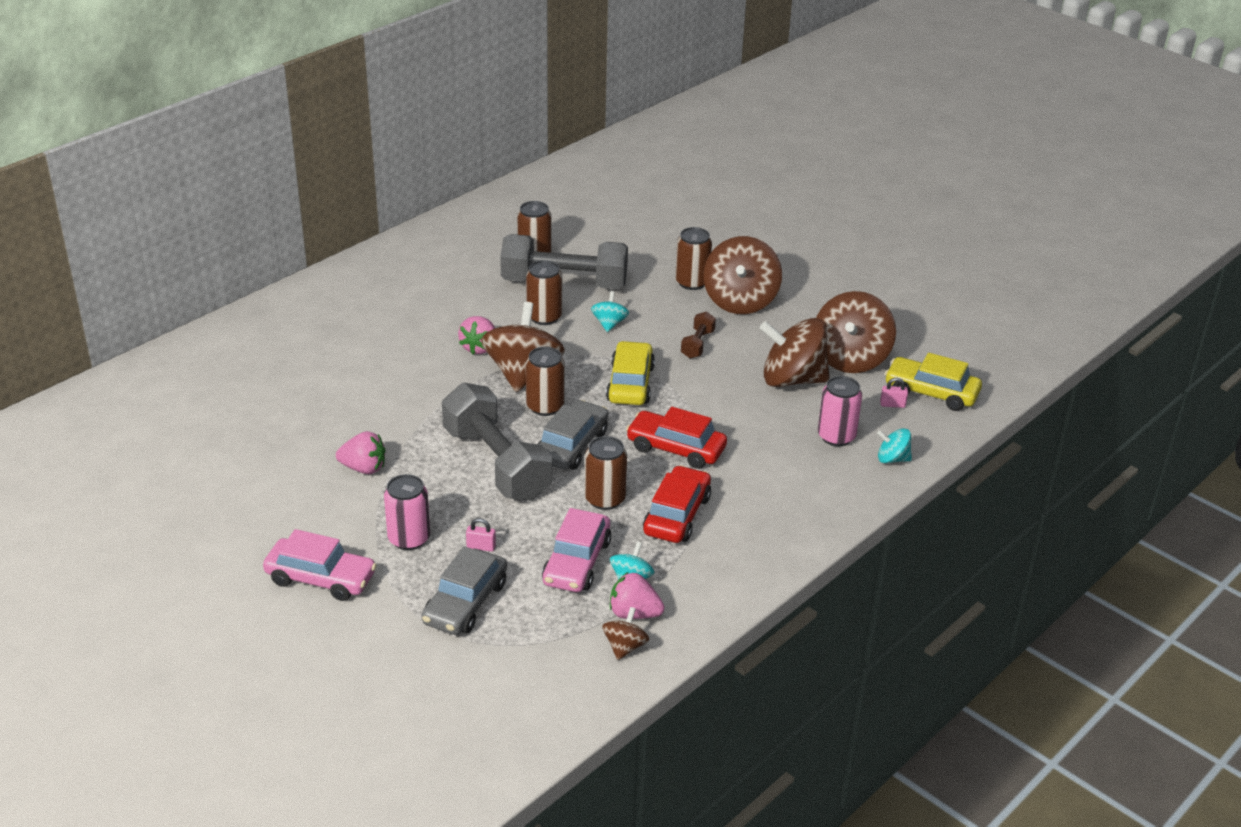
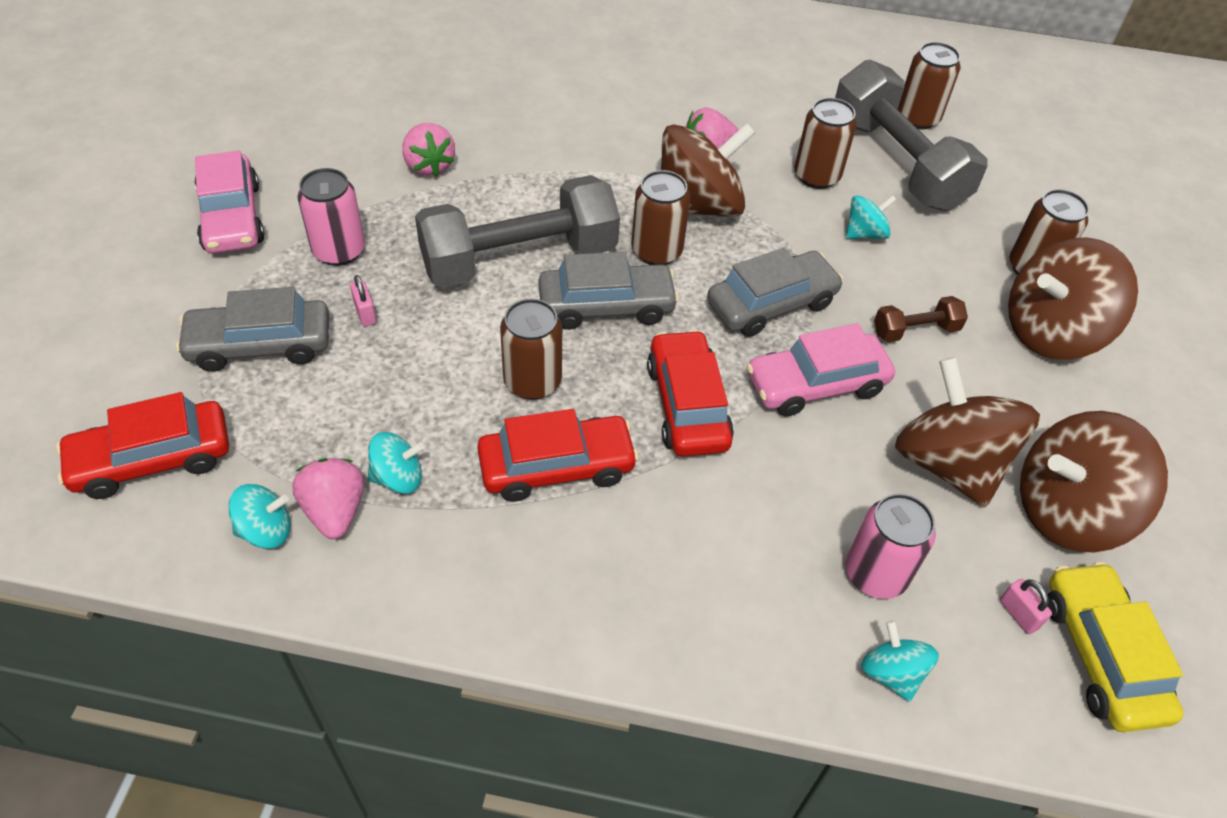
camera: 55 degrees right, 15 degrees up
(496, 464) = (519, 259): grey dumbbell -> grey dumbbell turned 45 degrees clockwise
(524, 680) = (152, 459): none -> red car
(576, 562) = (395, 409): pink car -> pink car (816, 384)
(625, 647) = (266, 530): brown spinning top -> turquoise spinning top
(630, 384) = (771, 304): yellow car -> grey car

